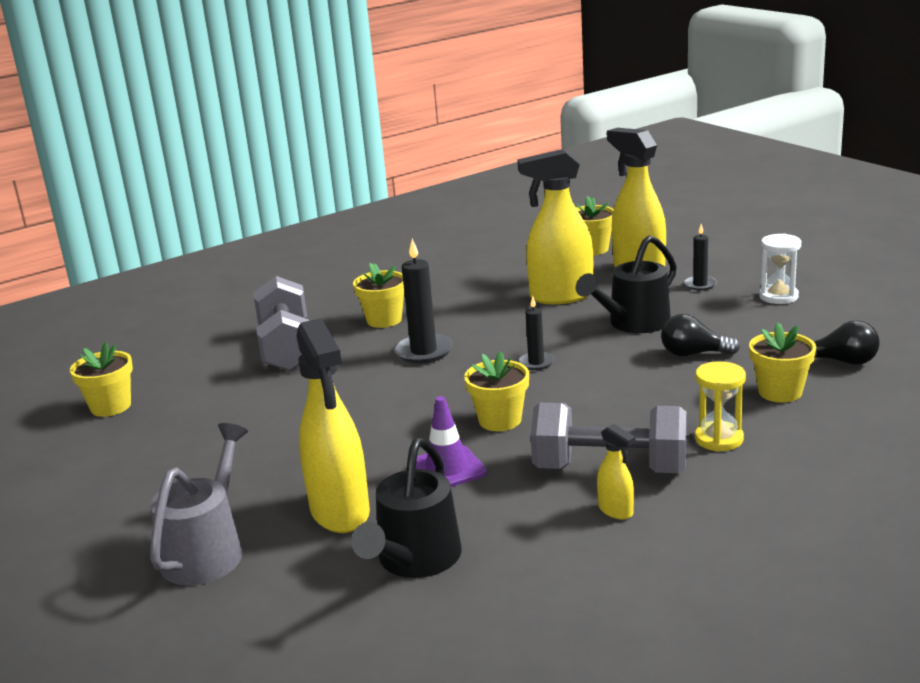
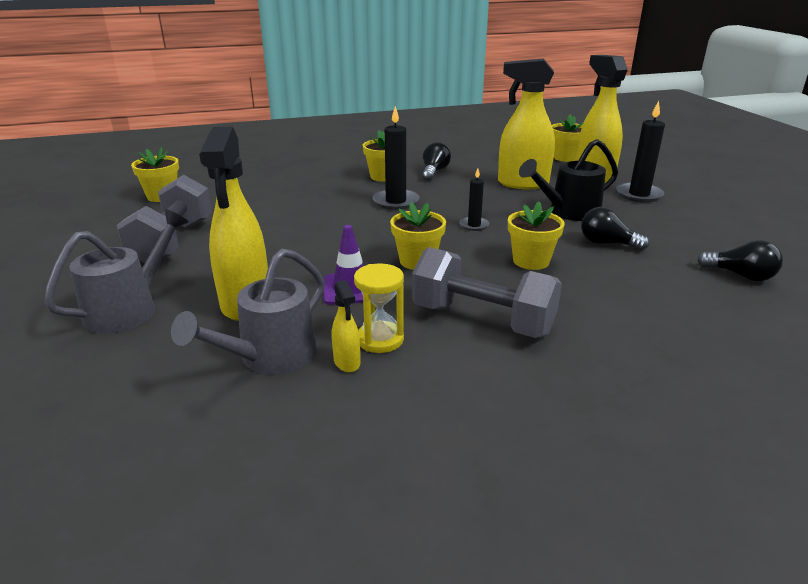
camera: 15 degrees right, 5 degrees up
(287, 348) = (304, 182): grey dumbbell -> grey dumbbell (173, 243)
(415, 561) = (269, 358): black watering can -> grey watering can
(444, 301) = (434, 172): none -> black light bulb
(616, 511) = (465, 358): yellow spray bottle -> yellow spray bottle (347, 362)
(700, 285) = (639, 195): black candle -> black candle, size x1.71
(719, 439) = (593, 317): yellow hourglass -> yellow hourglass (380, 339)
(778, 296) = (703, 214): white hourglass -> none
(780, 392) = (670, 289): yellow flower pot -> yellow flower pot (531, 261)

